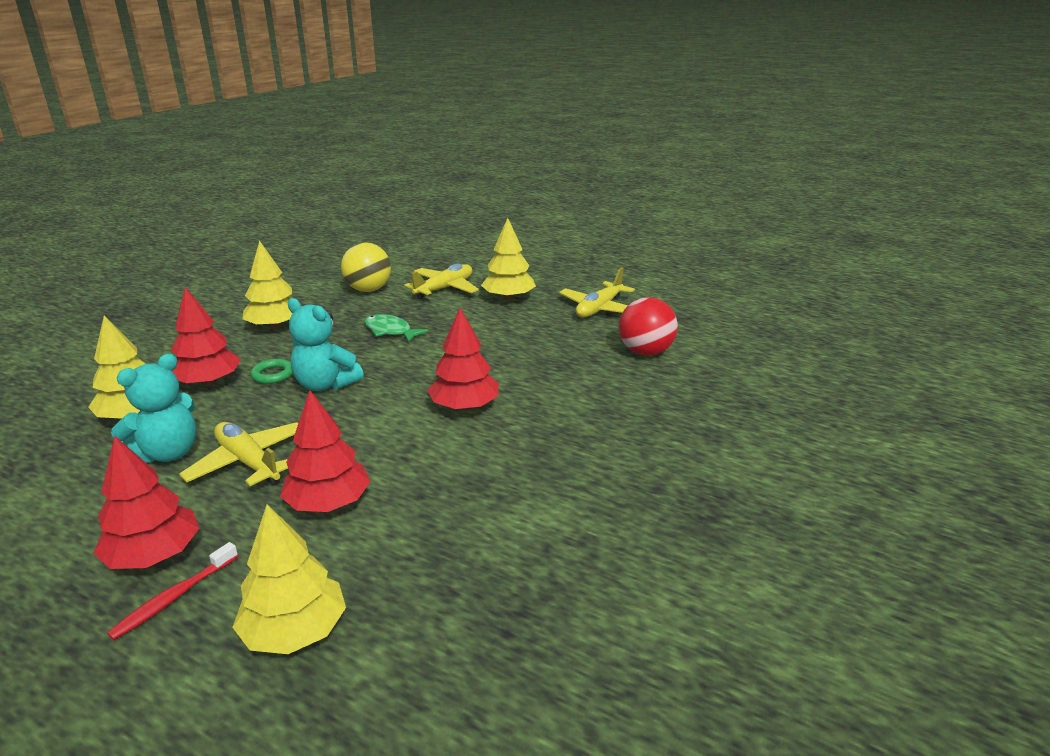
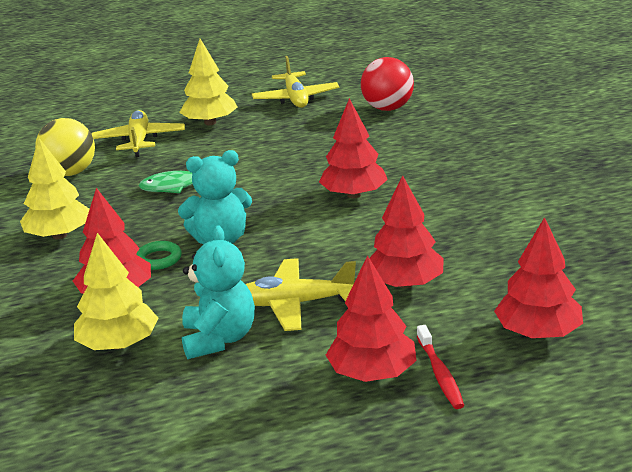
camera: 45 degrees left, 0 degrees up
(295, 631) = (538, 333): yellow tree -> red tree

